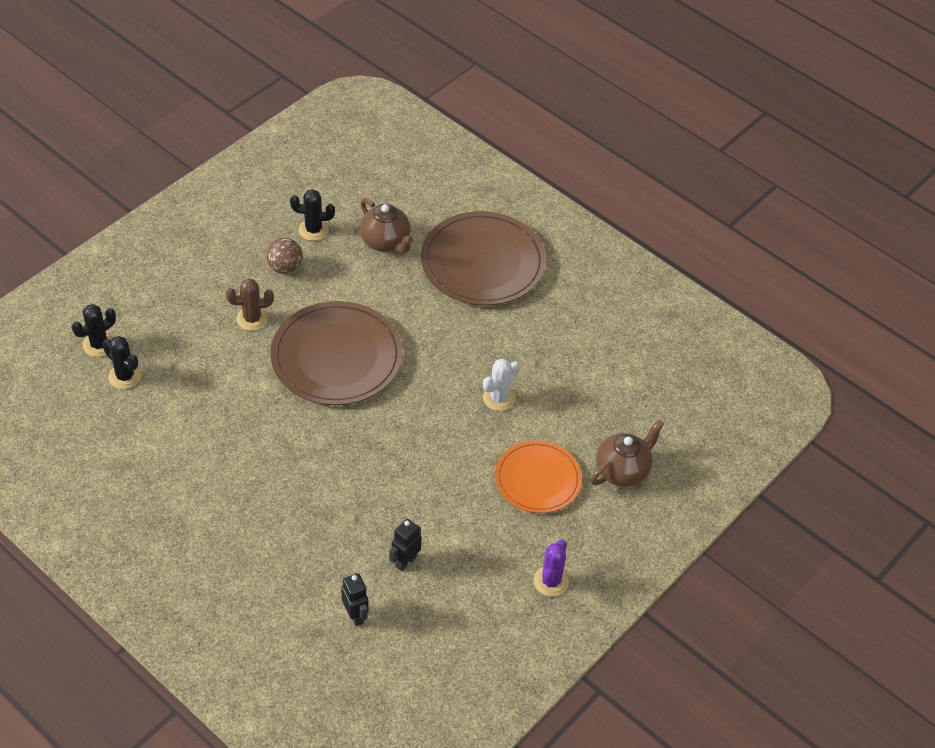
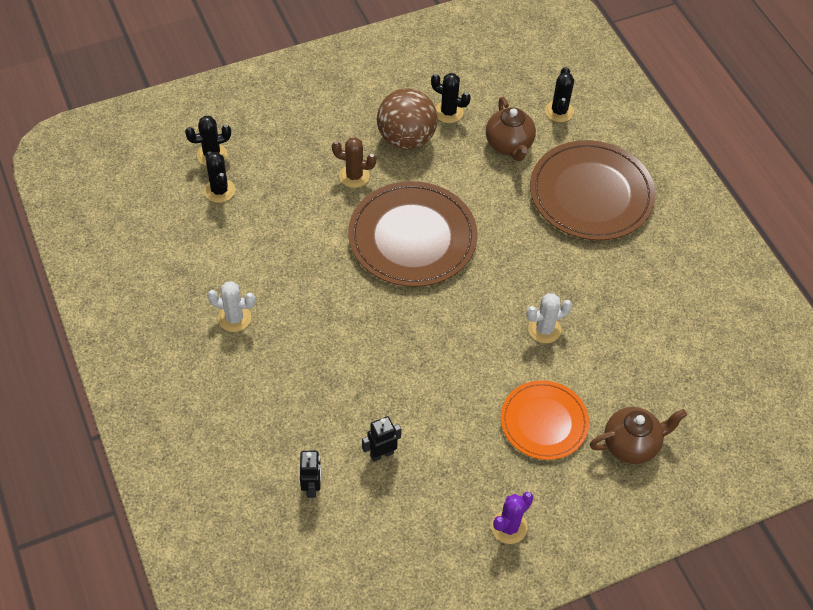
camera: 25 degrees right, 5 degrees up
(202, 490) = (234, 318): none -> white cactus
(285, 268) = (406, 139): brown ball -> brown ball, size x1.70
(417, 196) = (559, 111): none -> black cactus

